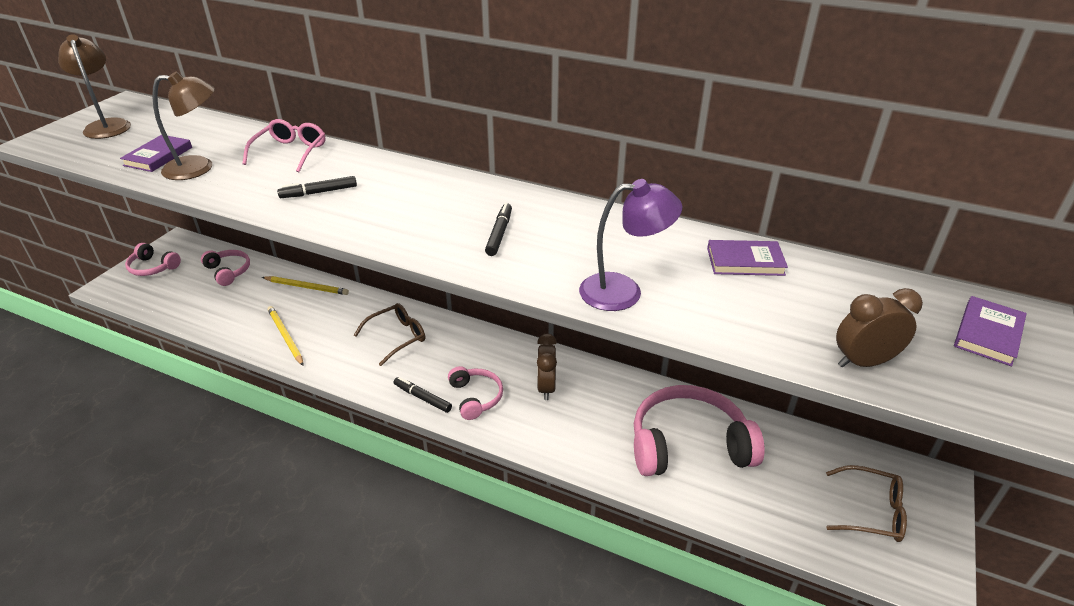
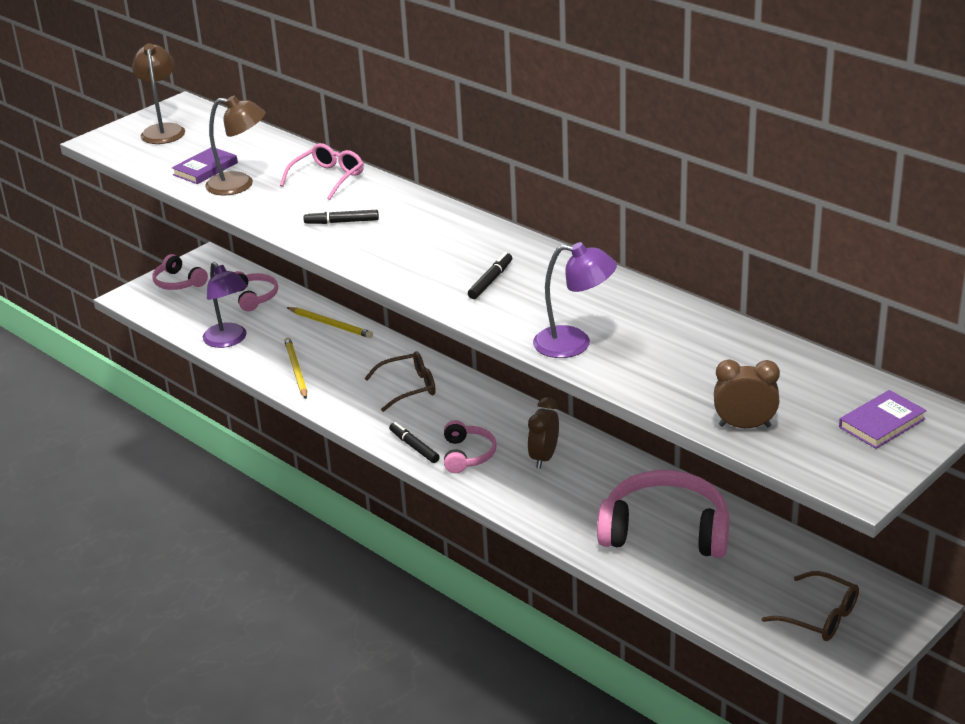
camera: 20 degrees right, 5 degrees down
(213, 316) = (229, 340): none -> purple lamp
(745, 261) = (706, 335): purple book -> none

